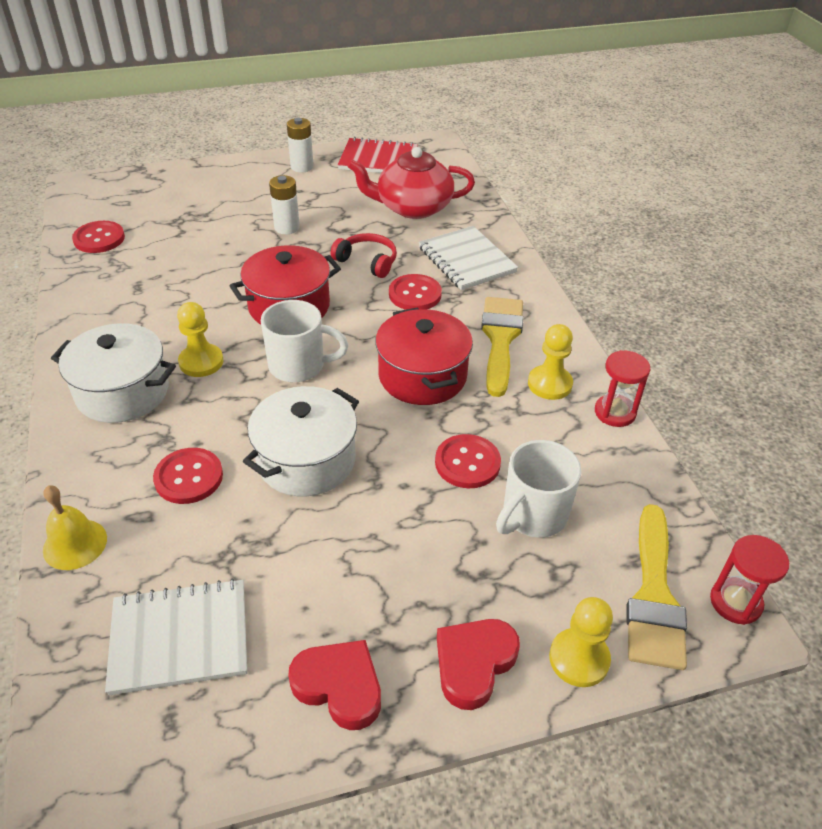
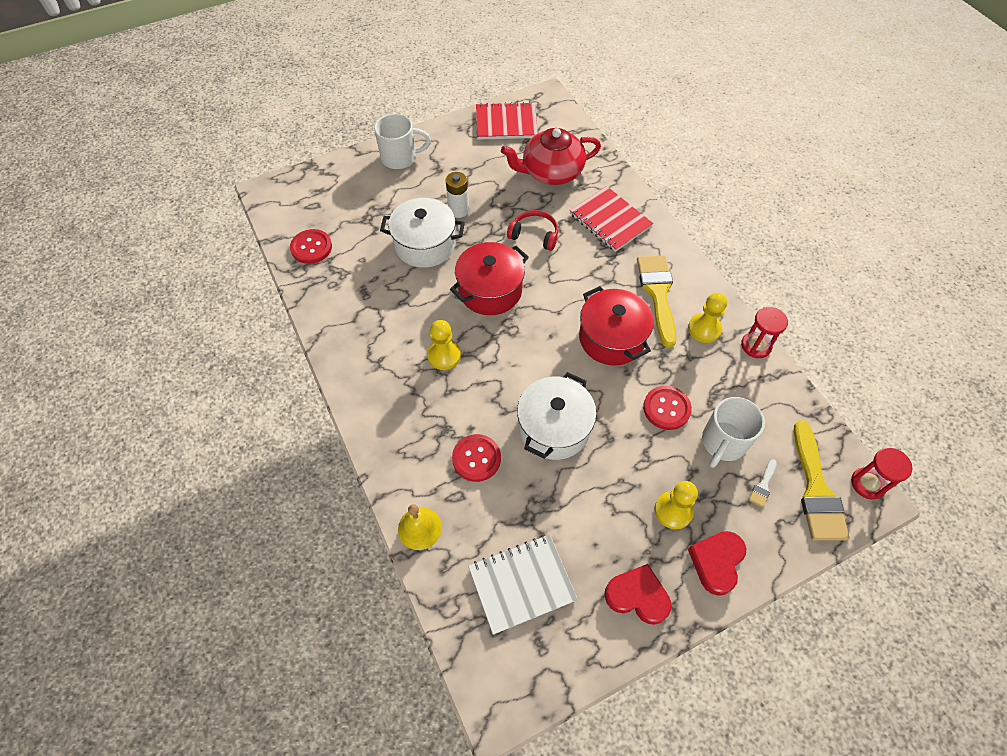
camera: 10 degrees left, 15 degrees up
(123, 392) = (396, 394): white pot -> white pot (425, 245)
(299, 366) = (518, 346): white mug -> white mug (400, 158)
(302, 167) = (446, 141): white battery -> none
(415, 294) = (581, 261): red button -> none
(466, 260) = (610, 220): white notebook -> red notebook
(575, 577) = (763, 486): none -> white brush
(579, 659) = (780, 545): yellow pawn -> yellow pawn (673, 510)

